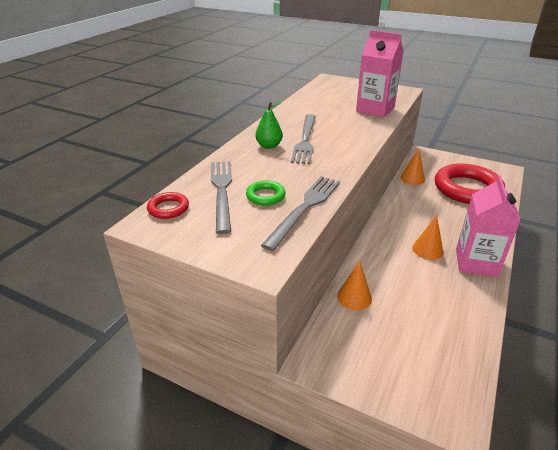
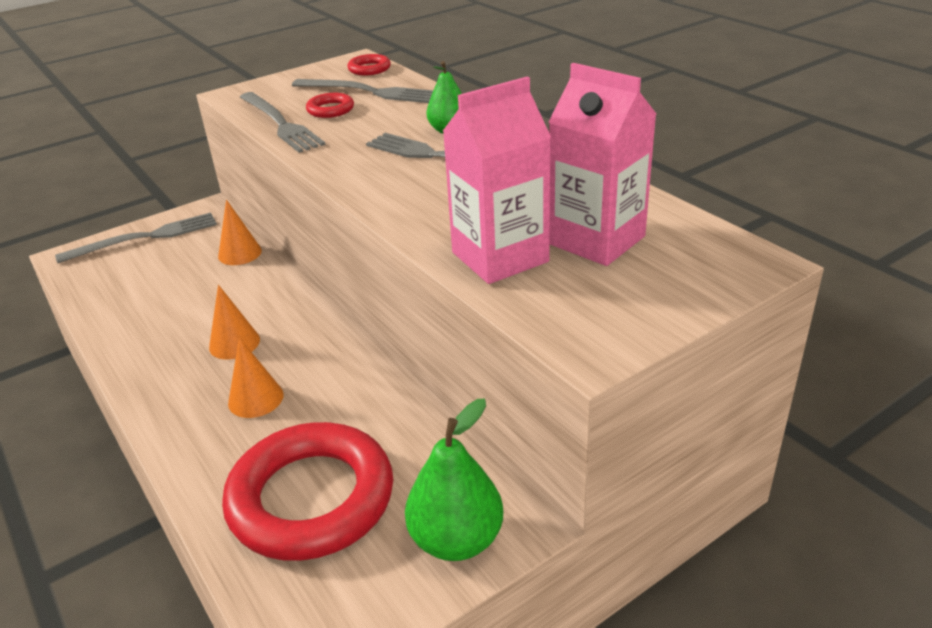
camera: 120 degrees right, 0 degrees up
(265, 196) = (330, 109): green ring -> red ring
(384, 376) = (145, 238): none -> grey fork
(412, 178) = (421, 433): orange cone -> orange cone (255, 398)
(442, 160) = (456, 540): none -> green pear
(476, 262) = (160, 375): pink carton -> pink carton (596, 240)

